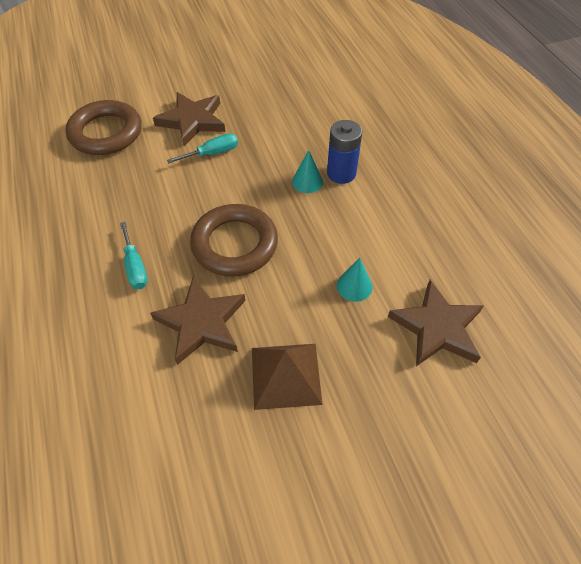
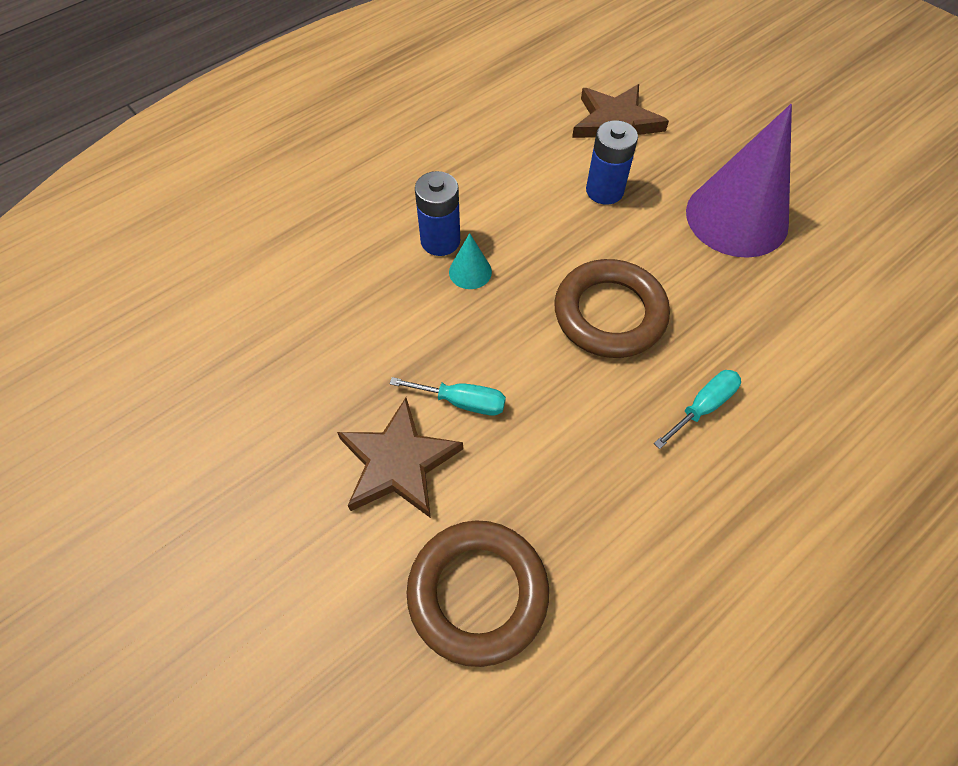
camera: 110 degrees left, 5 degrees up
(201, 322) = (729, 305): brown star -> none
(212, 153) = (462, 402): turquoise screwdriver -> turquoise screwdriver turned 150 degrees clockwise
(285, 375) = (737, 217): brown pyramid -> purple cone
(354, 286) = (604, 191): turquoise cone -> blue battery

